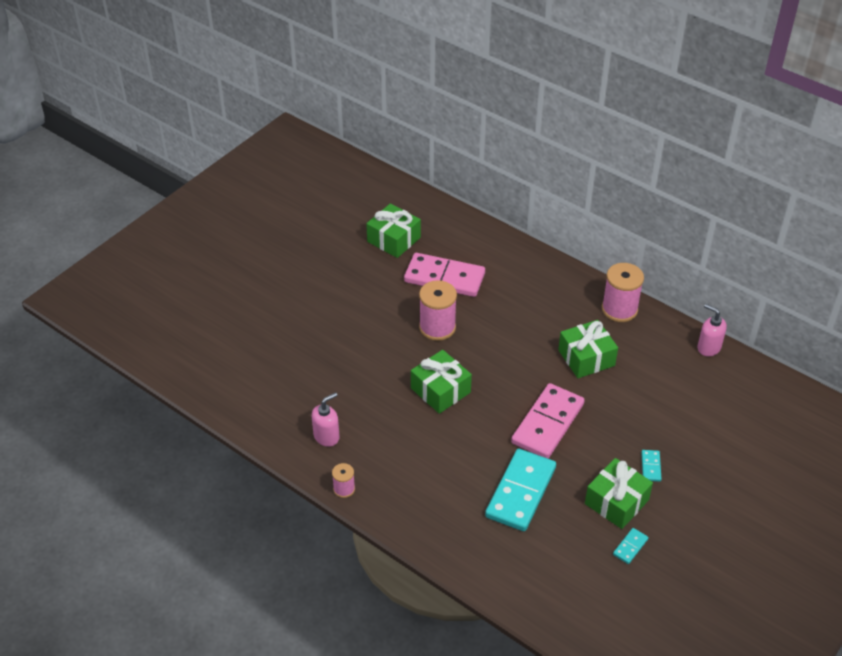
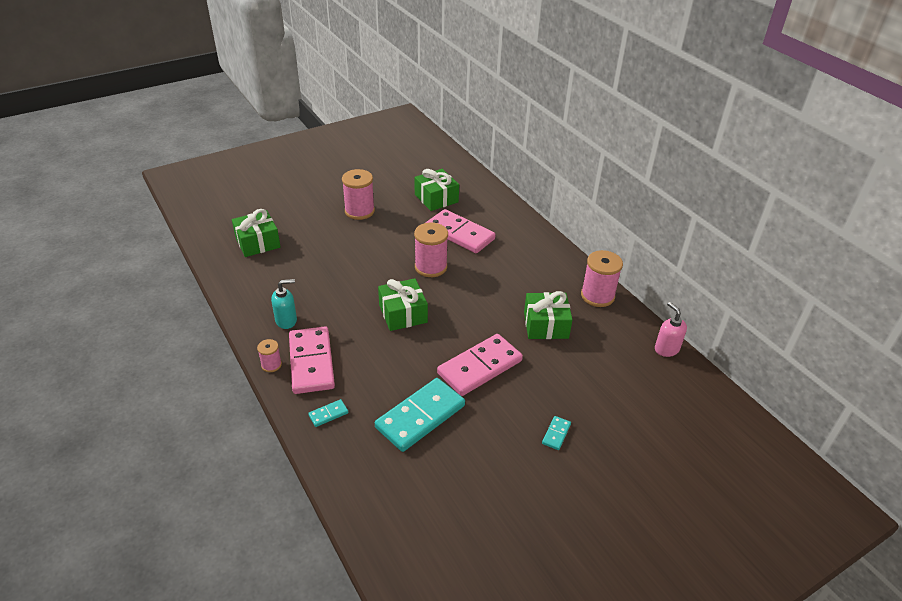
camera: 20 degrees right, 5 degrees down
(319, 281) = (359, 211): none -> pink spool
(326, 436) = (286, 320): pink soap dispenser -> turquoise soap dispenser
(382, 473) = (311, 362): none -> pink domino
(616, 502) = (505, 454): green gift -> green gift (257, 242)
(630, 547) = (495, 501): turquoise domino -> turquoise domino (328, 414)

